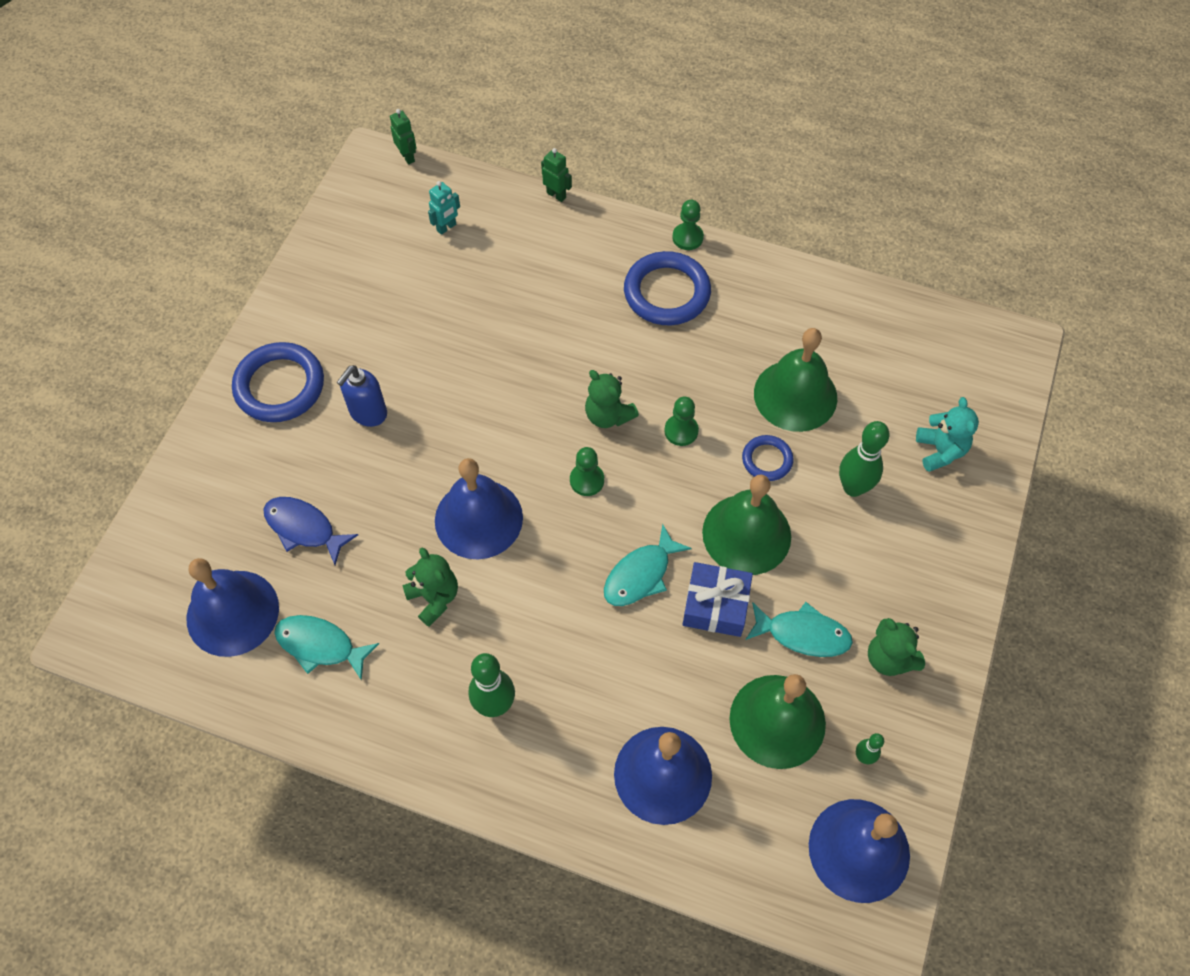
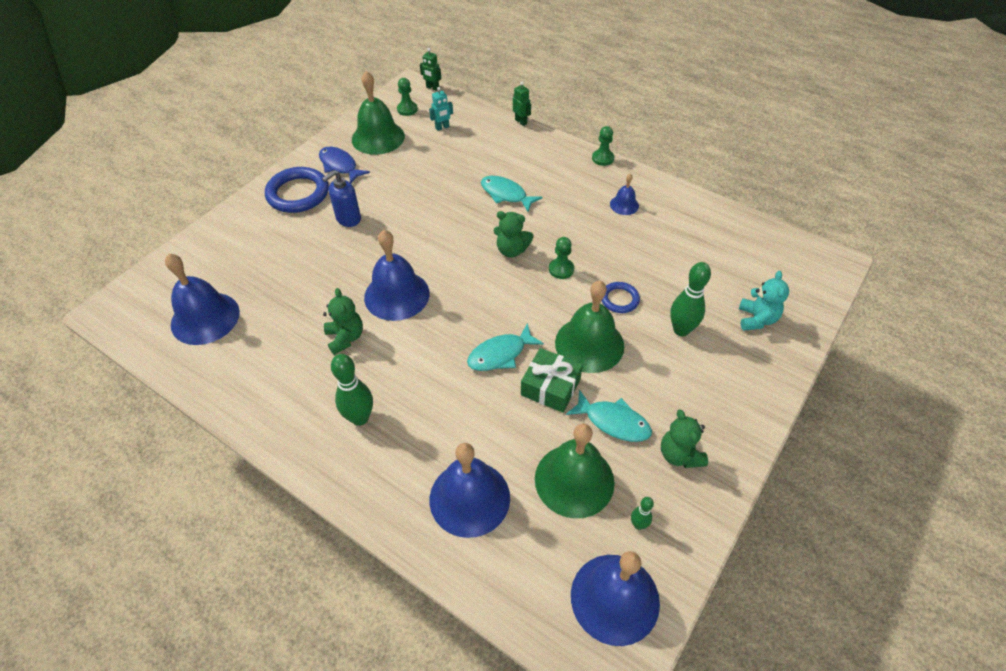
camera: 15 degrees right, 10 degrees down
(304, 528) = (276, 277): blue fish -> blue fish (340, 166)
(320, 645) = (254, 351): turquoise fish -> turquoise fish (506, 194)
(407, 157) = (432, 88): green robot -> green robot turned 135 degrees clockwise
(587, 480) = (482, 286): green pawn -> green pawn (407, 109)
(608, 415) = (511, 250): green teddy bear -> green teddy bear turned 45 degrees counterclockwise
(667, 292) = (578, 186): blue ring -> none
(715, 605) = (550, 387): blue gift -> green gift
(736, 310) = (624, 205): none -> blue bell
(795, 395) = (653, 263): green bell -> green bell (378, 137)

